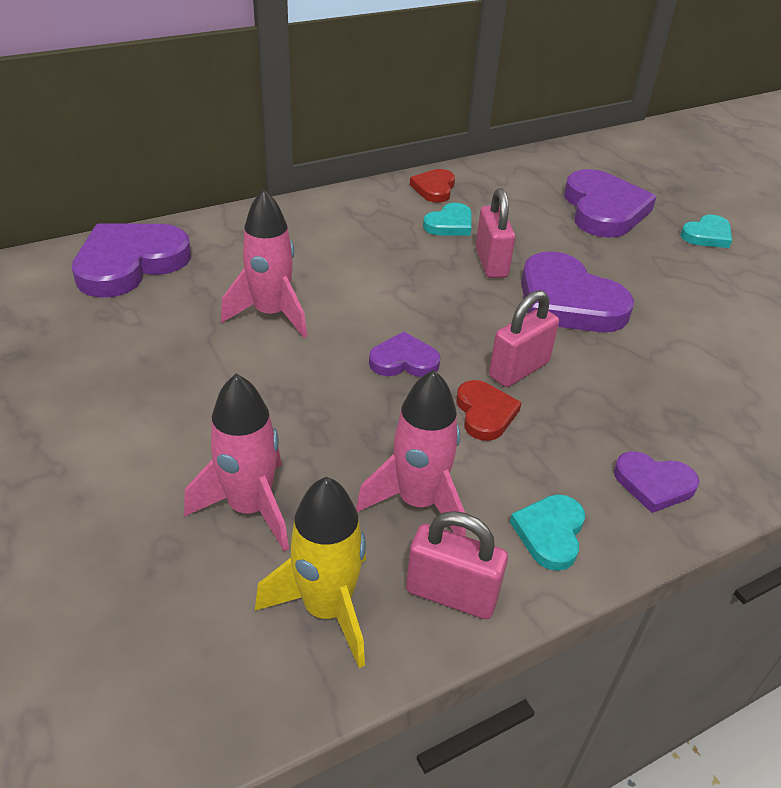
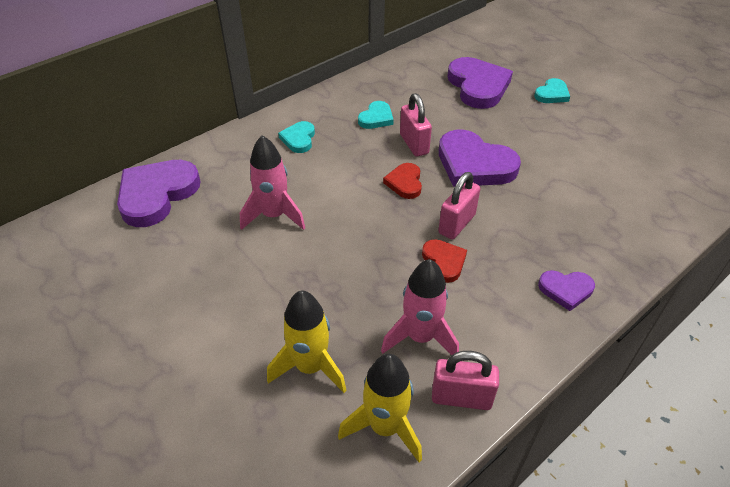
camera: 10 degrees left, 5 degrees up
(250, 508) = (310, 367): pink rocket -> yellow rocket
(404, 360) = (378, 233): purple heart -> none
(434, 188) = (356, 90): red heart -> red heart (405, 183)
(550, 533) = (511, 340): turquoise heart -> turquoise heart (299, 139)

